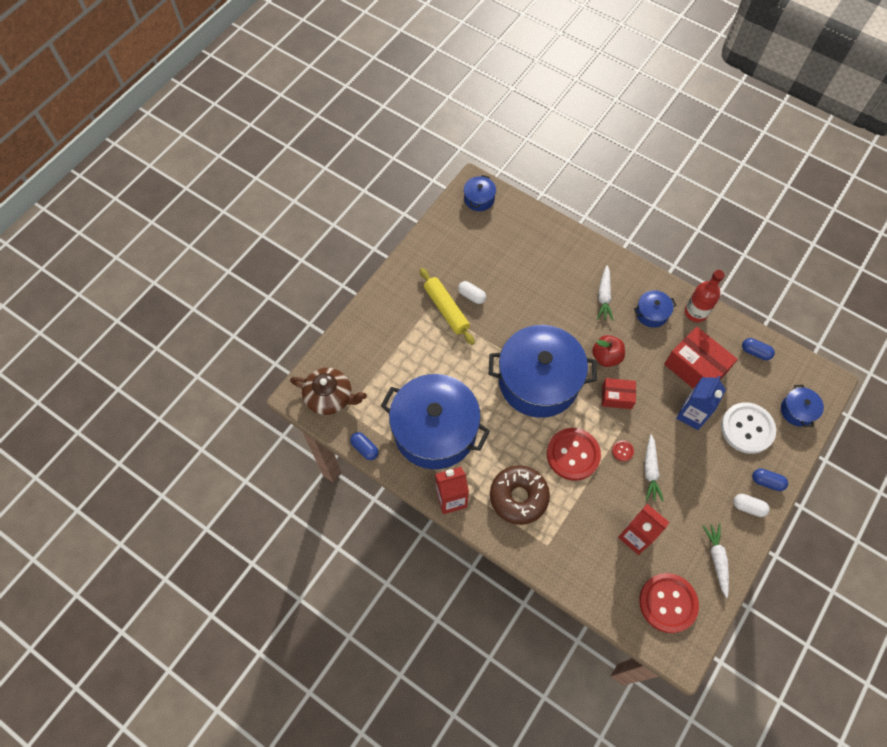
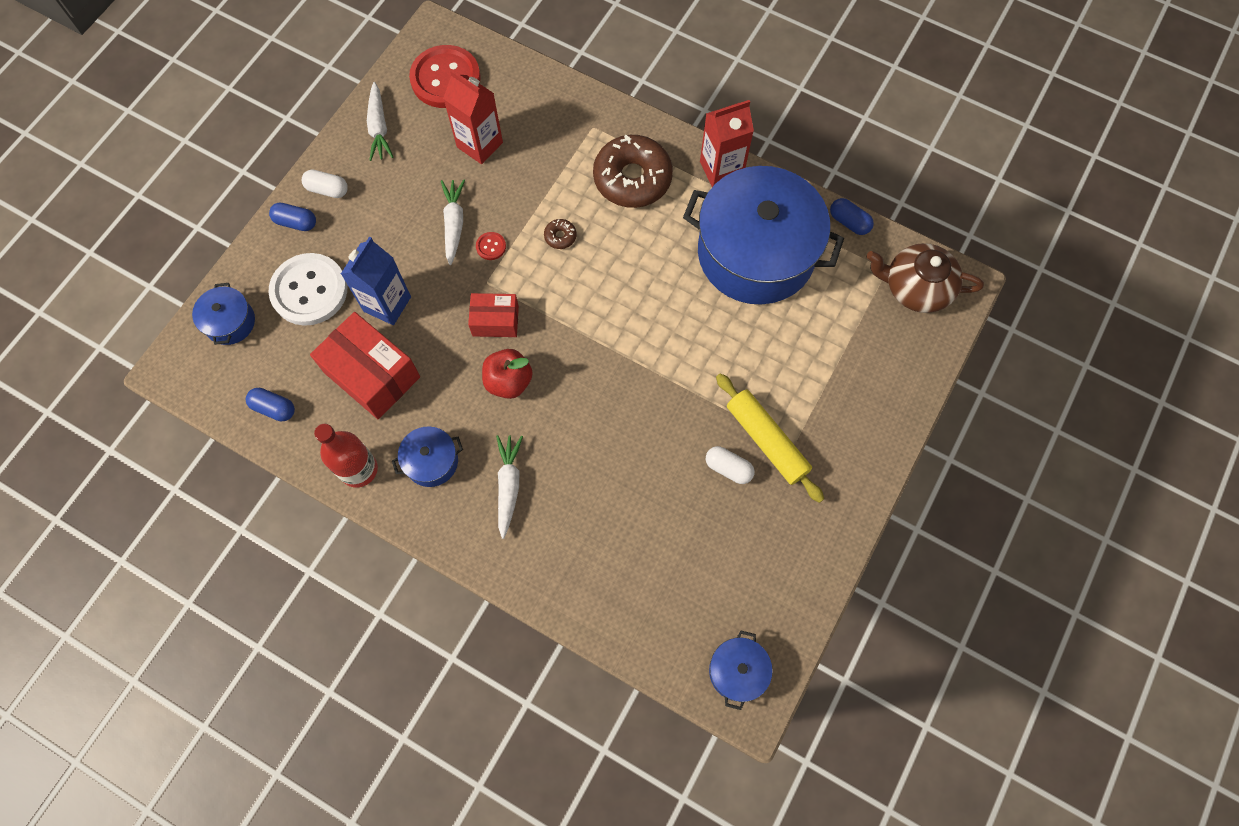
camera: 175 degrees right, 5 degrees up
(538, 381) = (612, 335): blue pot -> none
(573, 454) = (560, 236): red button -> brown donut

